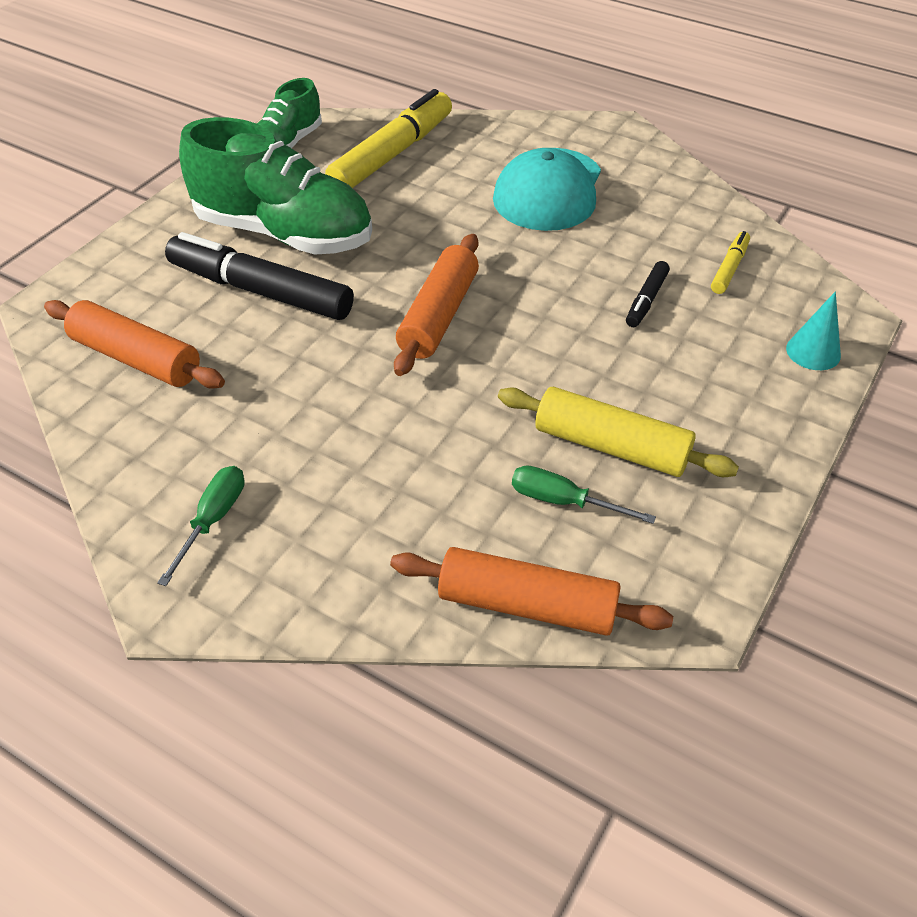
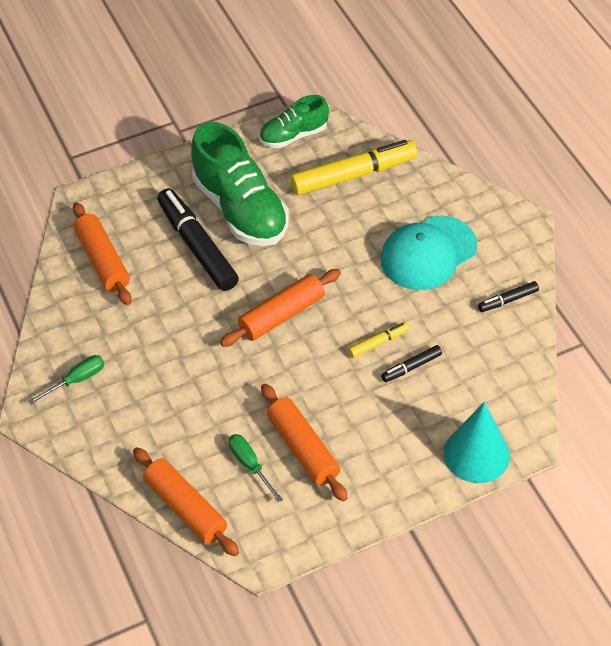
camera: 35 degrees right, 5 degrees up
(611, 446) = (303, 448): yellow rolling pin -> orange rolling pin
(678, 197) = (508, 300): none -> black marker
(729, 268) = (485, 371): yellow marker -> yellow marker (378, 343)
(813, 351) = (476, 454): turquoise cone -> turquoise cone, size x1.79

